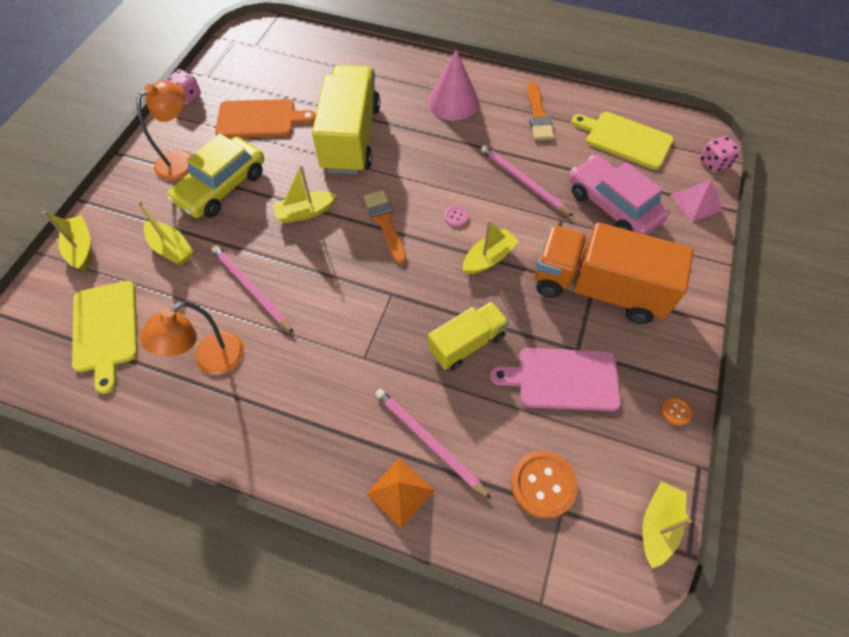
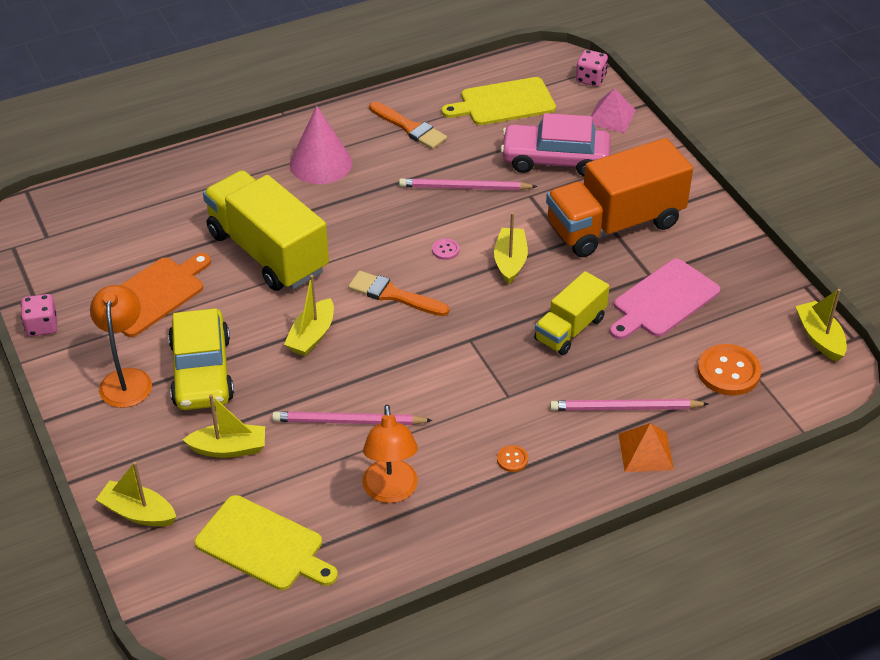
camera: 45 degrees left, 15 degrees down
(467, 343) = (570, 329): yellow truck -> yellow truck turned 150 degrees counterclockwise
(675, 411) = (755, 265): orange button -> orange button (512, 459)

